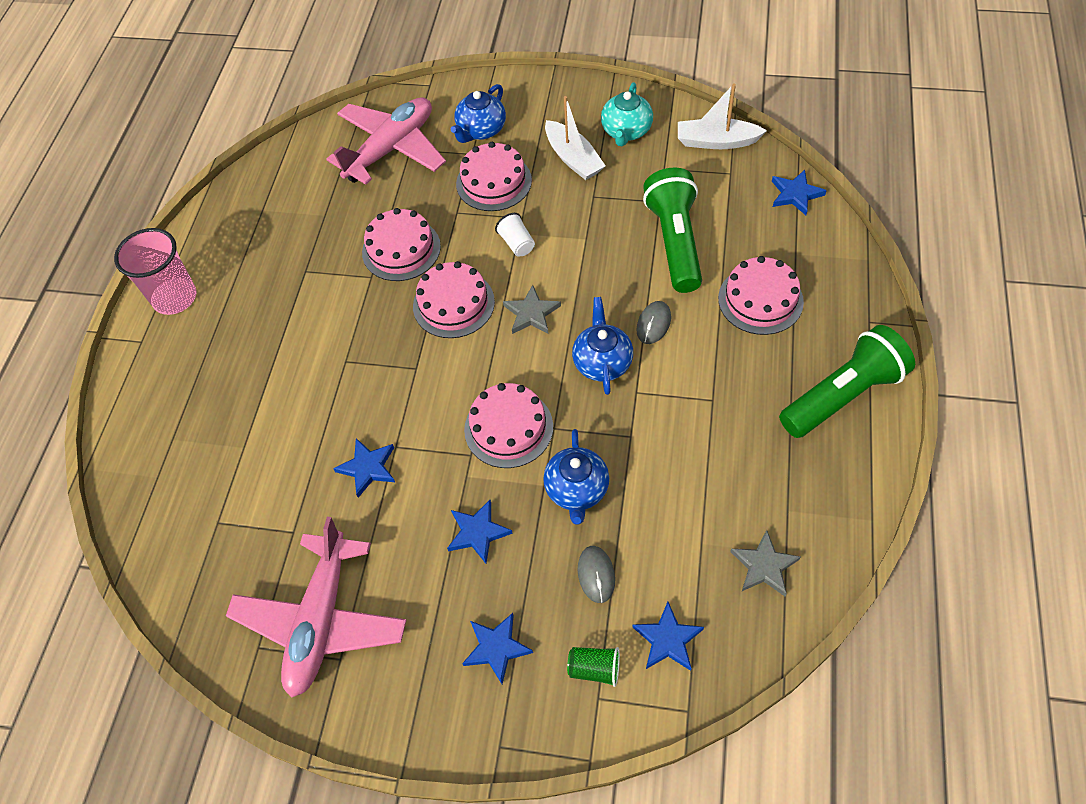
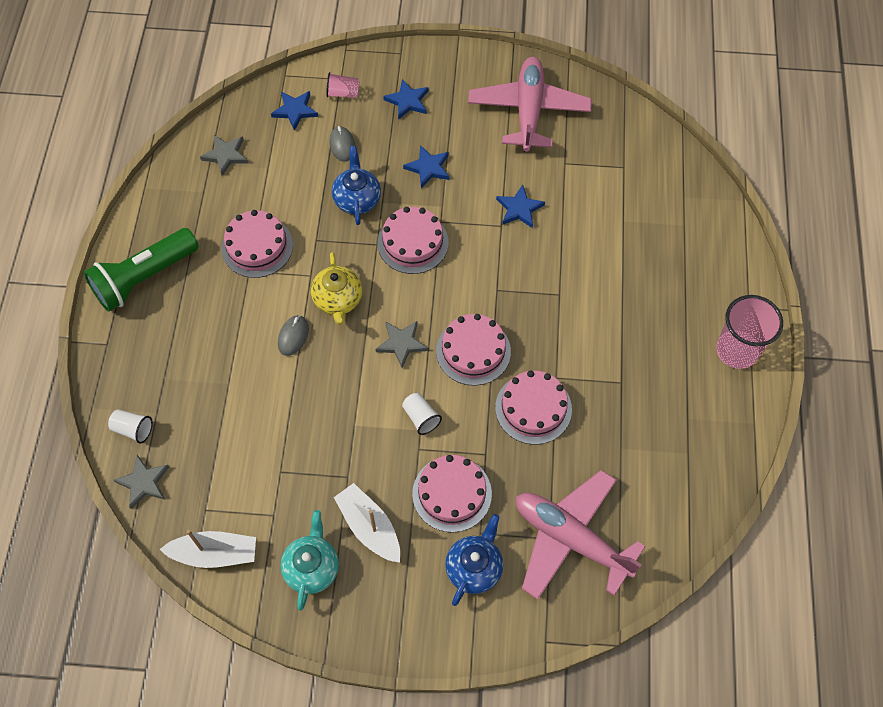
camera: 170 degrees right, 5 degrees up
(391, 148) = (570, 539): pink plane -> pink plane turned 90 degrees clockwise
(594, 669) = (343, 93): green cup -> pink cup
(602, 362) = (338, 300): blue teapot -> yellow teapot
(675, 242) = (268, 423): green flashlight -> none
(760, 300) = (197, 362): pink cake -> pink cake (257, 246)
(795, 194) = (143, 482): blue star -> grey star
(817, 238) = (133, 429): none -> white cup

